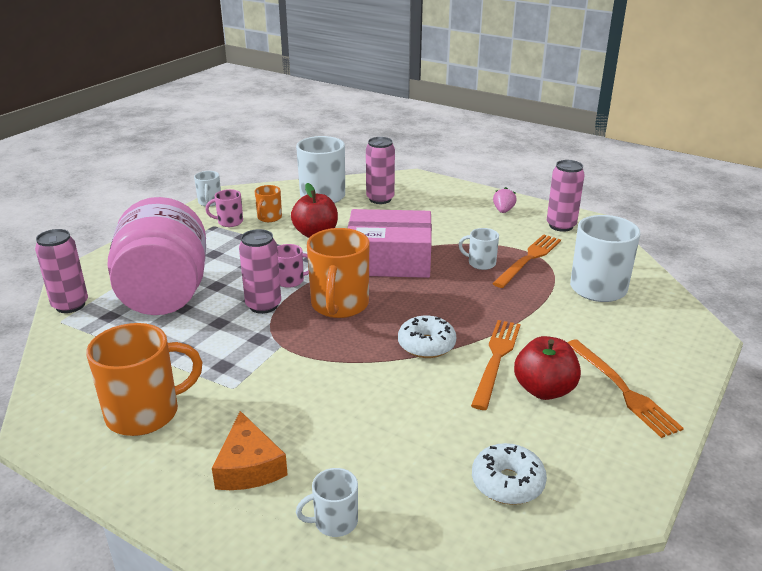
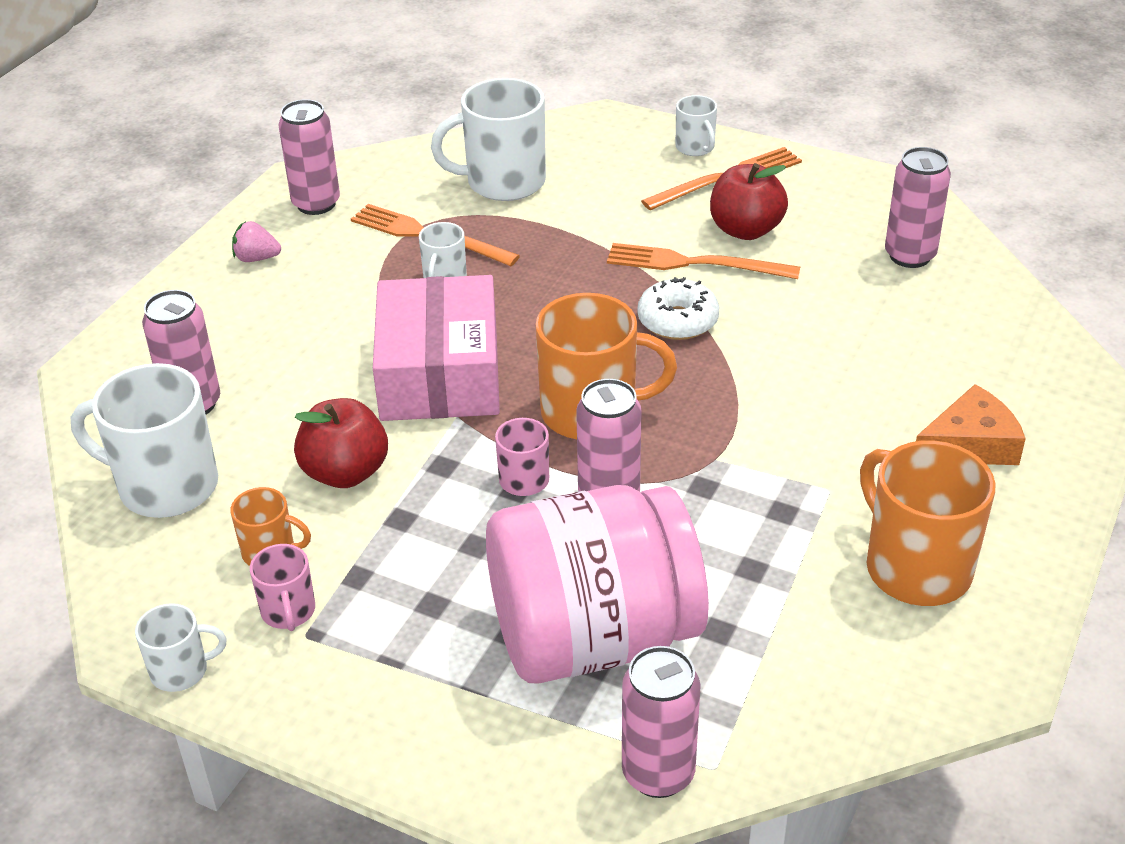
camera: 95 degrees left, 10 degrees up
(334, 522) = (1019, 366): white mug -> white mug (695, 148)
(507, 483) = (910, 256): white donut -> pink can

